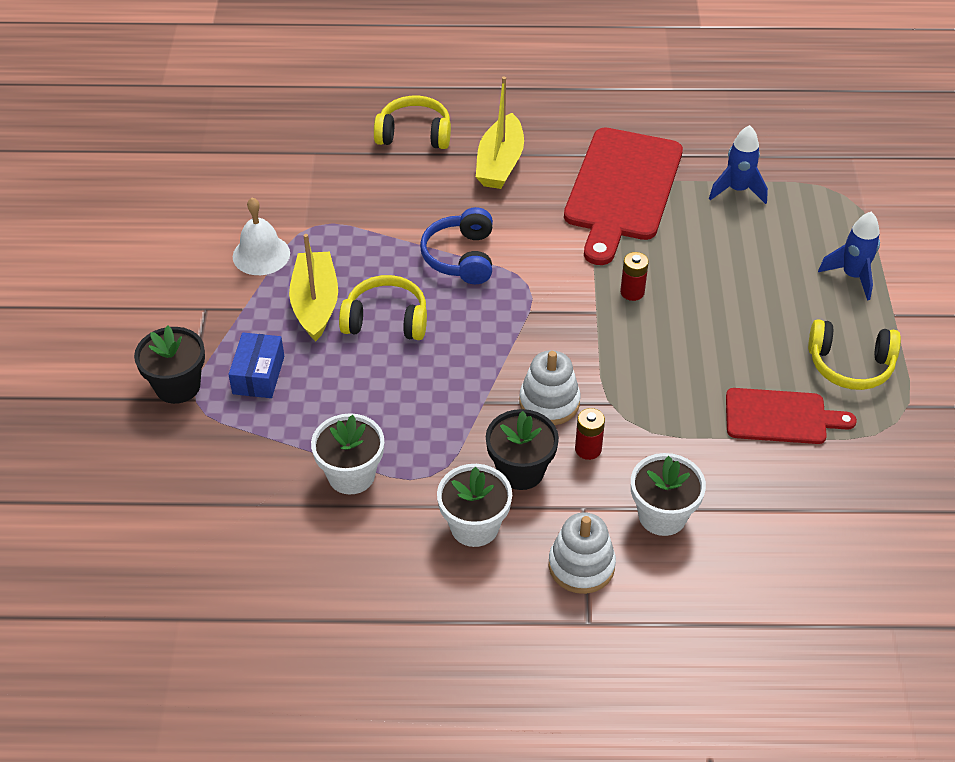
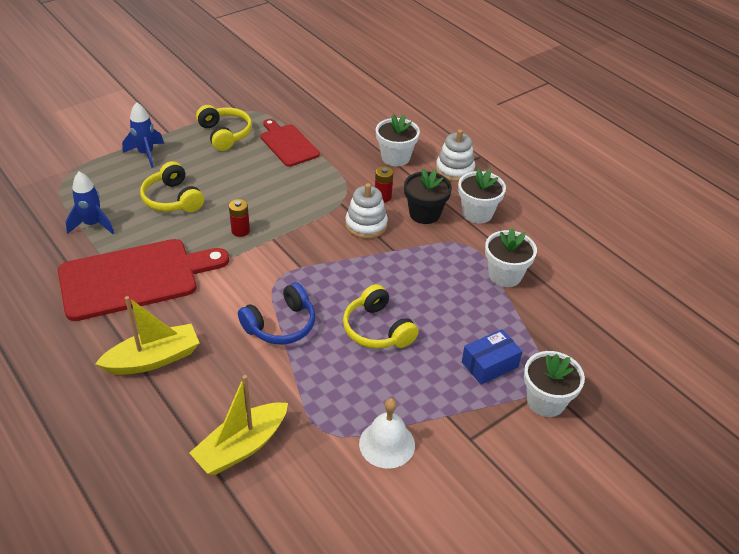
camera: 130 degrees left, 5 degrees down
(177, 386) = (546, 401): black flower pot -> white flower pot
(315, 304) = (401, 376): yellow boat -> yellow boat (242, 447)
(414, 134) = (154, 437): yellow headphones -> yellow headphones (172, 199)

